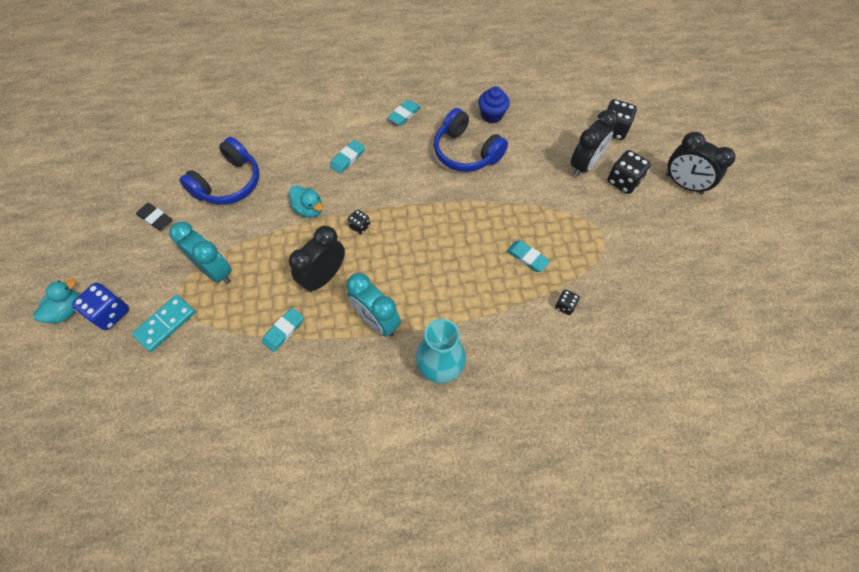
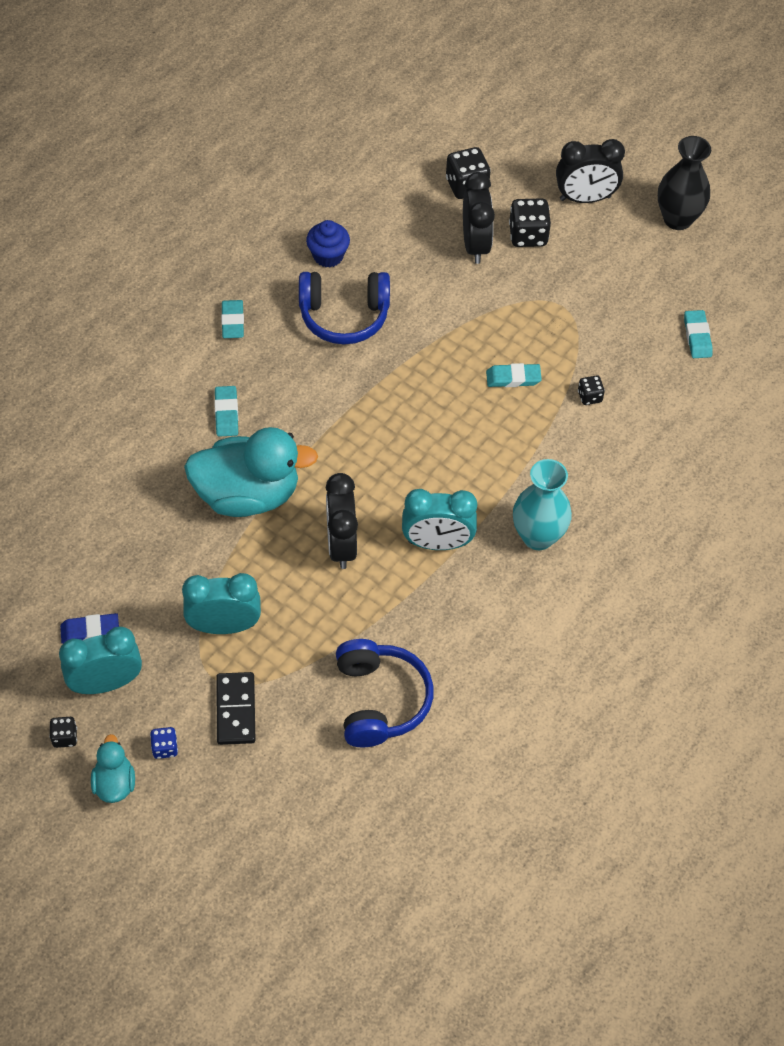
camera: 45 degrees left, 5 degrees down
(110, 313) = (165, 748): blue dice -> blue dice, size x0.56
(129, 252) = (106, 683): none -> turquoise clock
(155, 218) = (90, 631): black eraser -> blue eraser
(165, 324) = (235, 710): turquoise domino -> black domino
(228, 183) = (125, 535): blue headphones -> blue headphones (379, 700)
(284, 331) = (360, 621): turquoise eraser -> turquoise eraser (697, 337)
(309, 209) = (248, 494): turquoise duck -> turquoise duck, size x2.09
(360, 226) = (320, 471): black dice -> black dice (65, 737)
(738, 238) = (677, 219): none -> black vase

